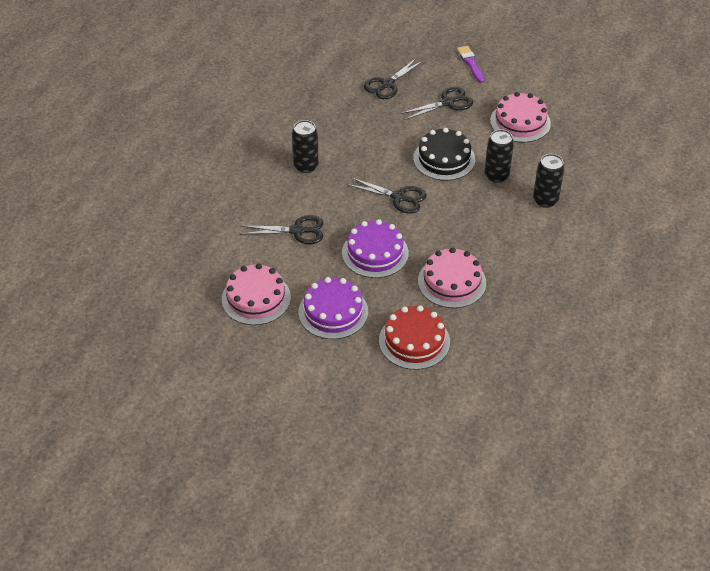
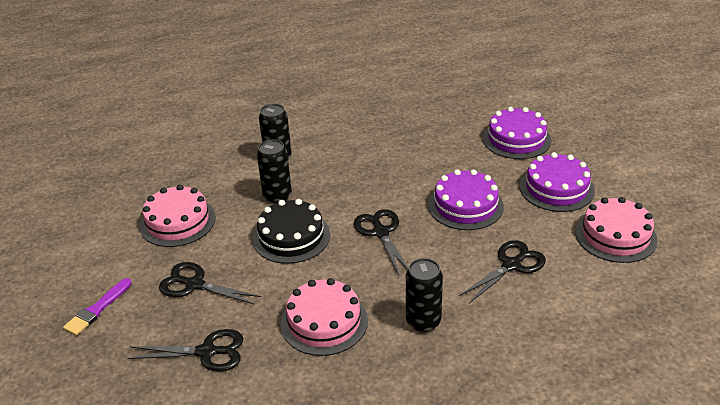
camera: 130 degrees left, 10 degrees down
(297, 231) = (511, 265): black scissors -> black scissors turned 90 degrees clockwise
(414, 341) = (516, 139): red cake -> purple cake
(452, 282) = (435, 153): pink cake -> pink cake (324, 322)

